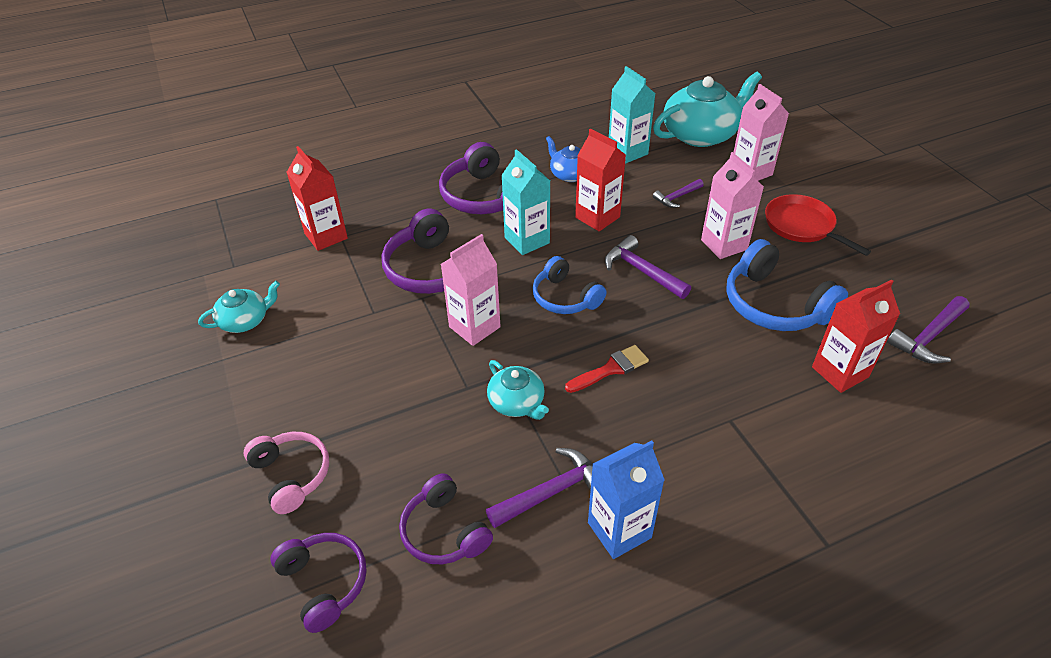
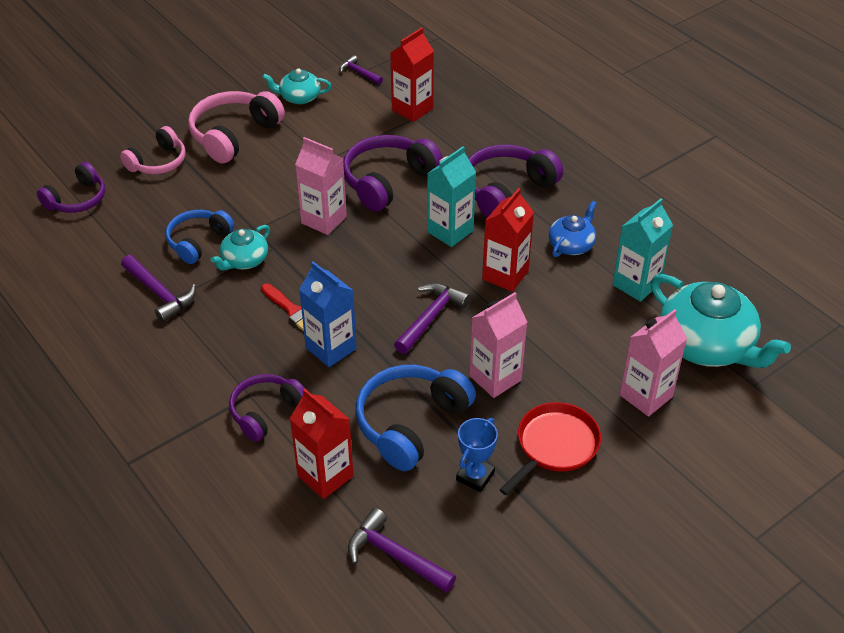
camera: 75 degrees right, 0 degrees up
(245, 320) = (299, 97): turquoise teapot -> turquoise teapot turned 135 degrees clockwise
(281, 389) = (234, 135): none -> pink headphones
(444, 531) = (120, 245): purple headphones -> purple headphones (266, 412)
(565, 297) = (376, 269): blue headphones -> blue headphones (198, 241)
(619, 530) = (129, 335): blue carton -> blue carton (331, 348)
(677, 197) = (566, 333): purple hammer -> purple hammer (359, 73)
(836, 275) = (475, 476): none -> blue trophy

